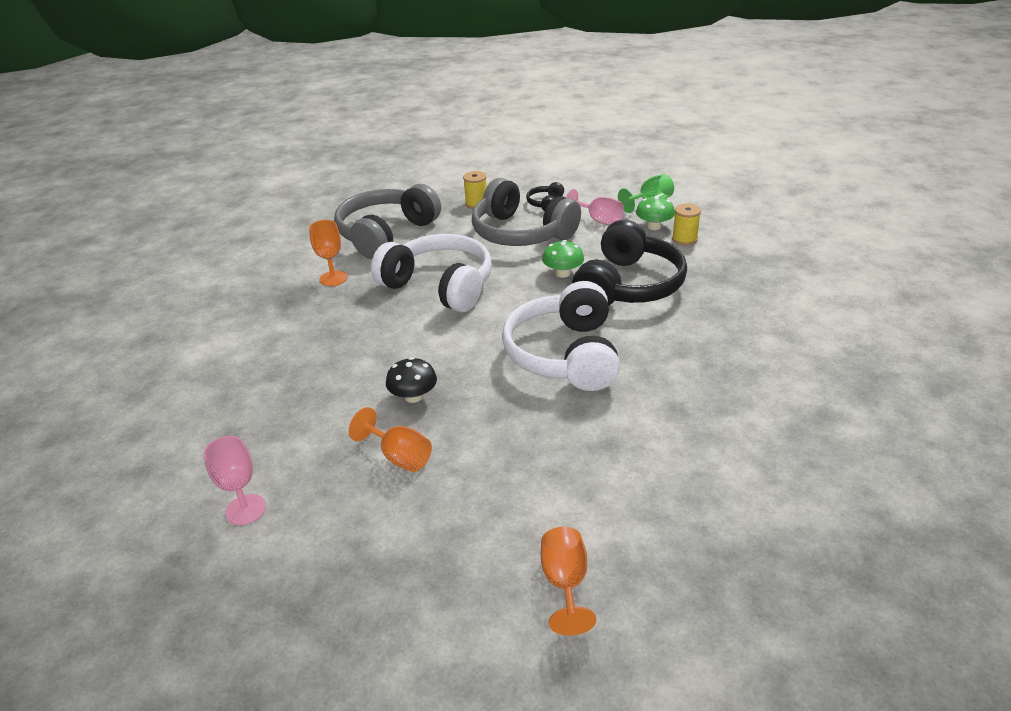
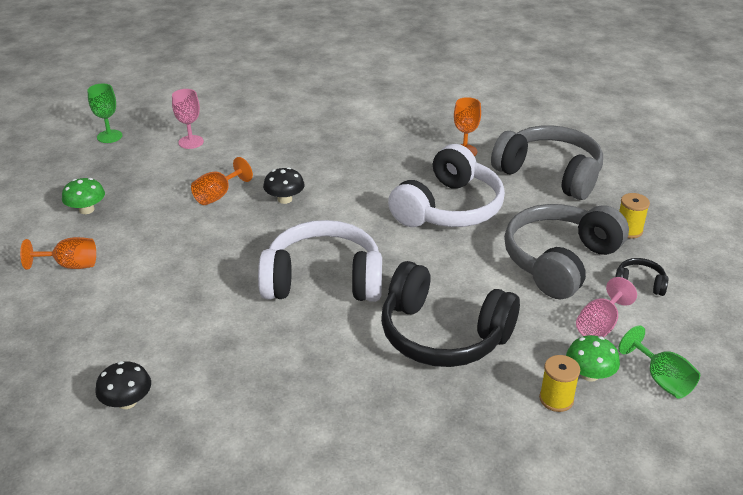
camera: 90 degrees right, 0 degrees up
(191, 628) = (109, 136): none -> green goblet
(563, 273) = (471, 288): green mushroom -> green mushroom (86, 209)
(785, 467) = (127, 401): none -> black mushroom

